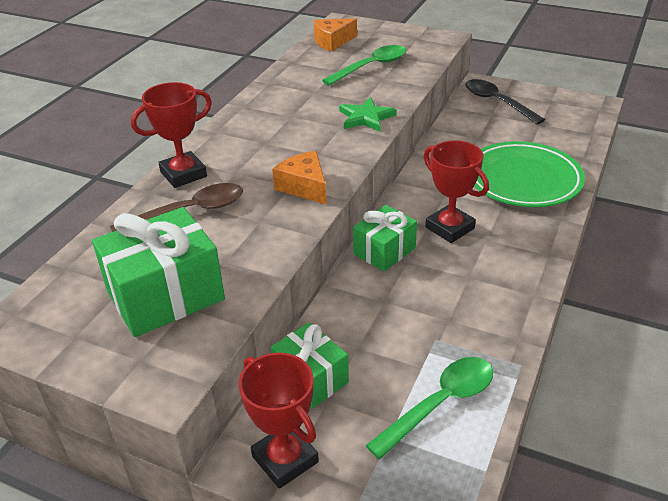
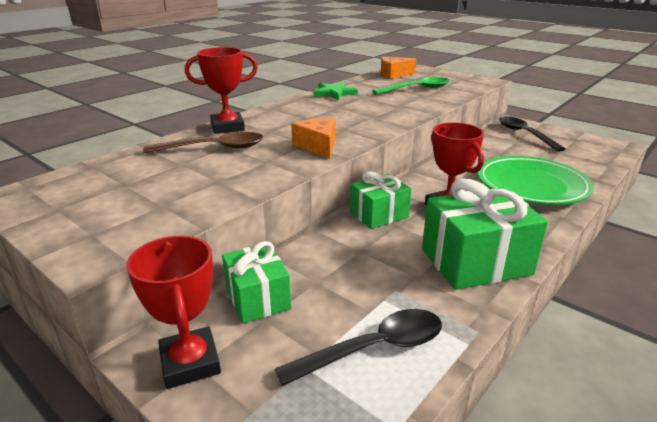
camera: 15 degrees right, 10 degrees down
(165, 295) = (151, 195): green gift -> green gift (475, 261)
(366, 117) = (396, 114): green star -> green star (334, 93)
(440, 404) = (374, 348): green spoon -> black spoon

